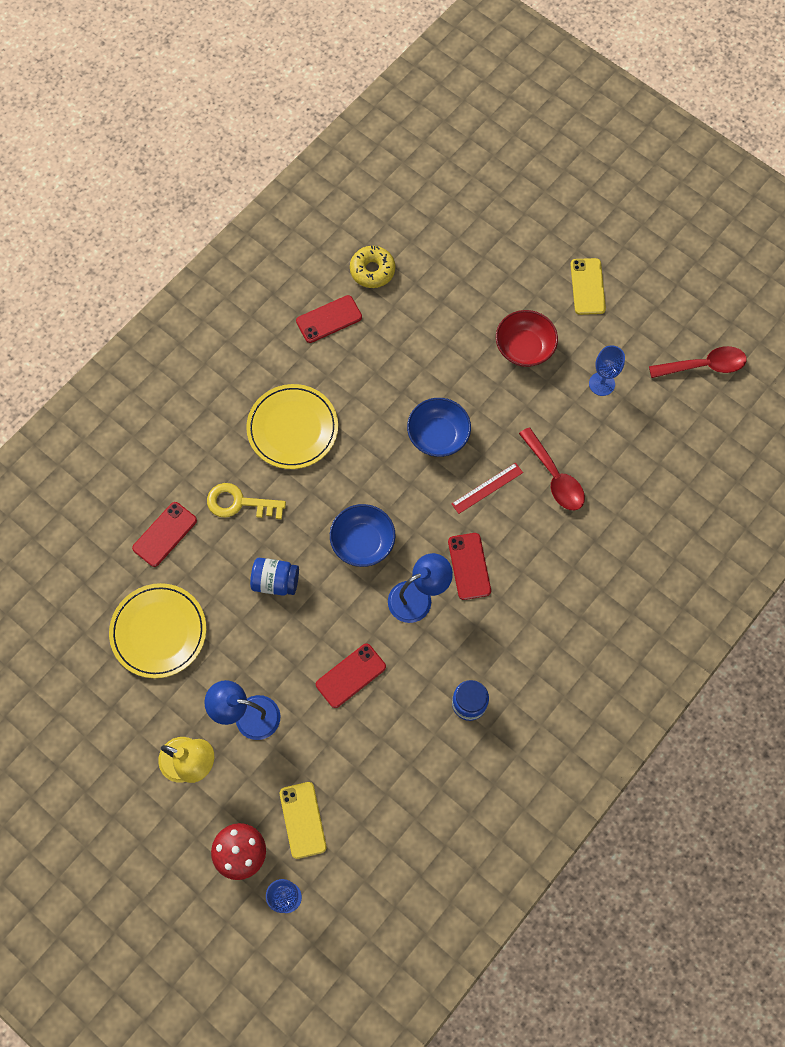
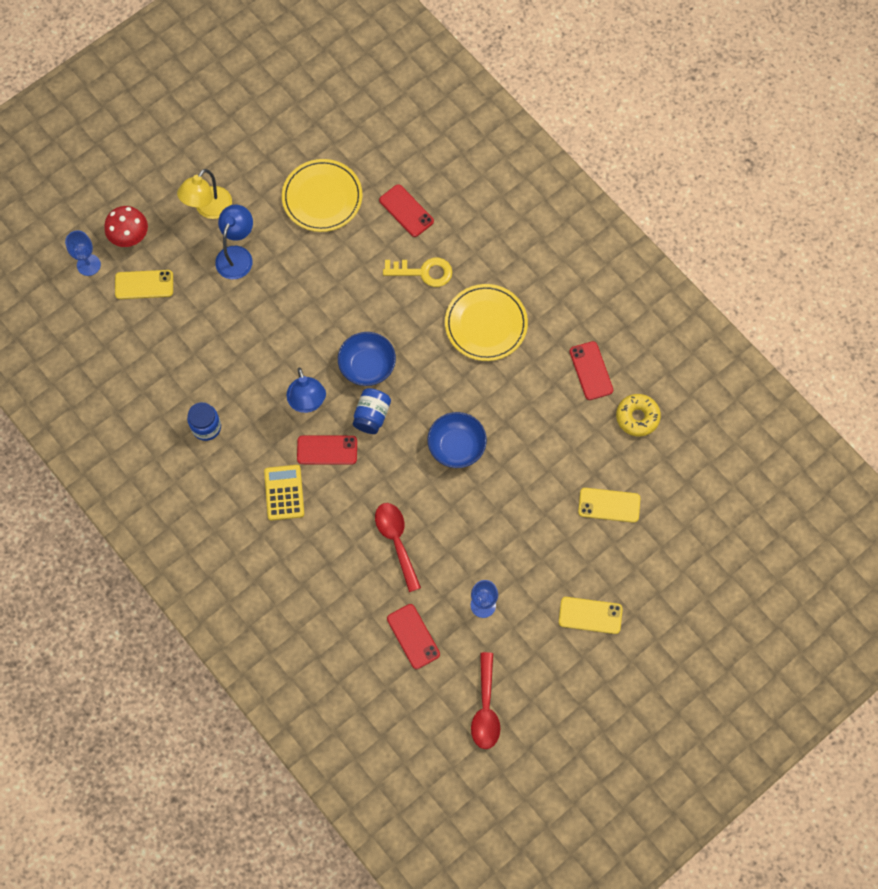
camera: 100 degrees right, 0 degrees up
(239, 503) = (423, 272): yellow key -> yellow key turned 75 degrees clockwise
(276, 581) = (346, 291): blue jar -> blue jar (372, 416)
(350, 675) = (252, 338): red phone -> red phone (413, 636)
(471, 284) = (609, 505): none -> yellow phone
(487, 488) = (397, 479): red ruler -> none
(524, 347) = (533, 541): red bowl -> none
(527, 602) = (284, 493): none -> yellow calculator
(554, 477) = (396, 541): red spoon -> red spoon turned 90 degrees clockwise

